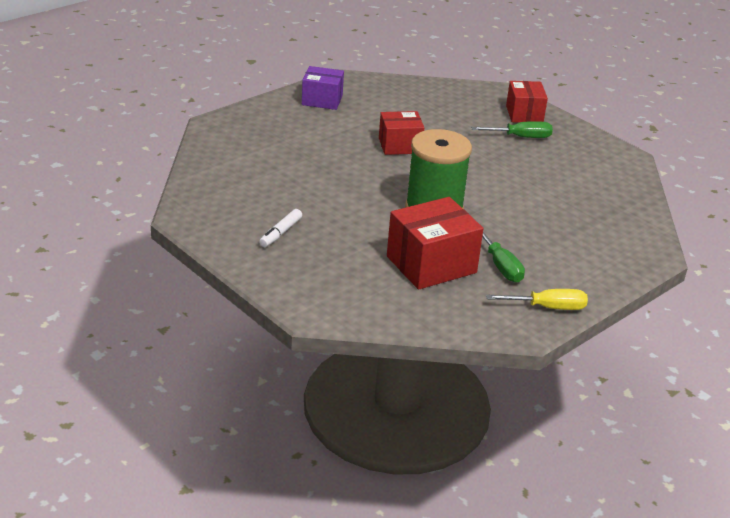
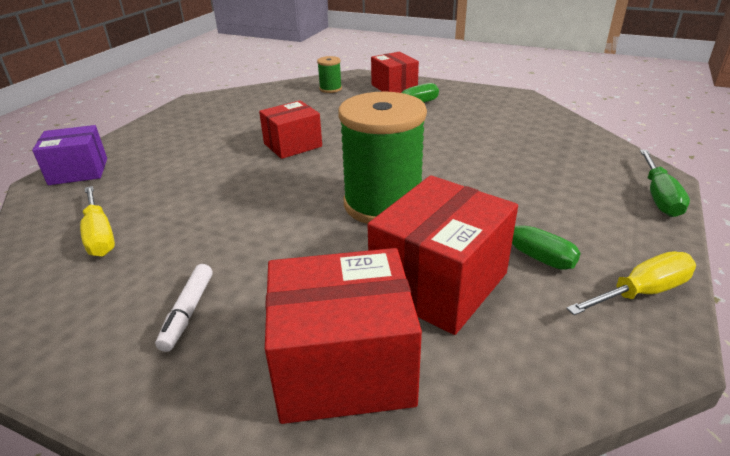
camera: 20 degrees left, 0 degrees up
(242, 173) = (100, 235): none -> yellow screwdriver
(322, 100) = (180, 124): purple box -> purple box (78, 171)
(349, 283) = (343, 367): none -> red box
(466, 99) = (330, 89): none -> green spool
(636, 266) = (659, 196): none -> green screwdriver

